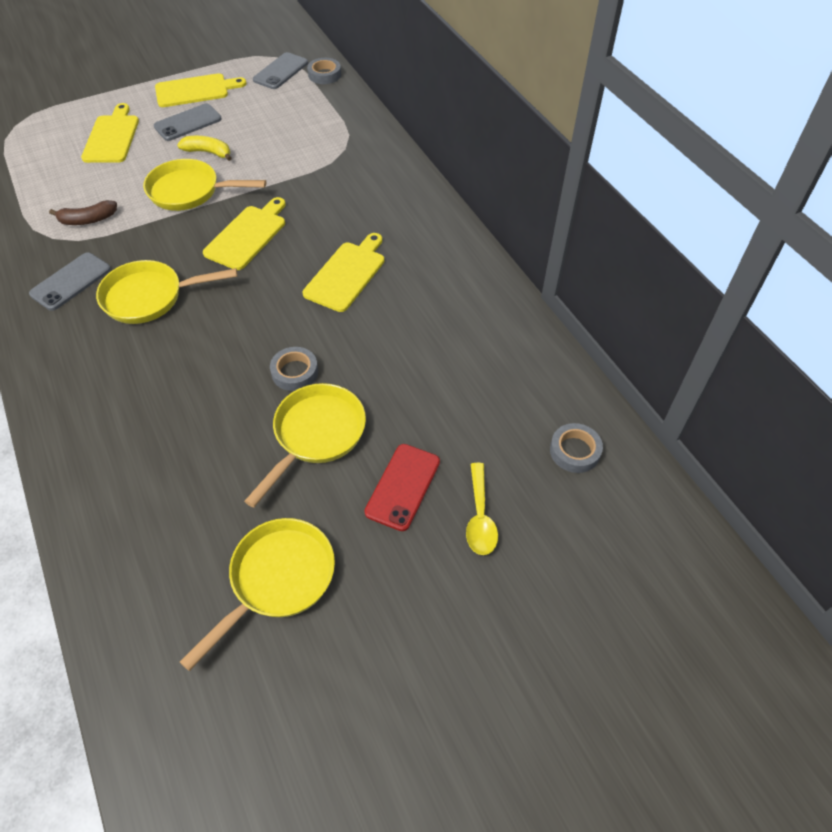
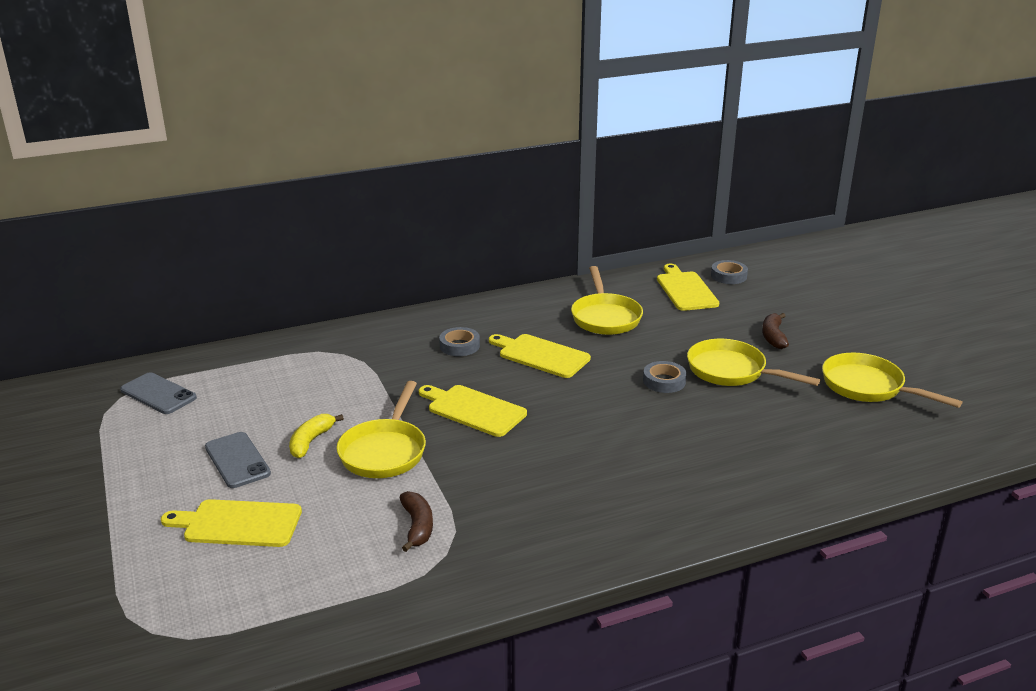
camera: 85 degrees left, 25 degrees down
(71, 281) = (531, 528): grey phone -> none
(150, 297) = (562, 467): yellow pan -> yellow pan (605, 317)
(195, 90) = (161, 458): yellow cutting board -> yellow cutting board (685, 290)
(324, 74) = (186, 364): grey tape -> grey tape (459, 346)
(403, 487) = (773, 337): red phone -> brown banana
(480, 517) = (791, 311): yellow spoon -> none

